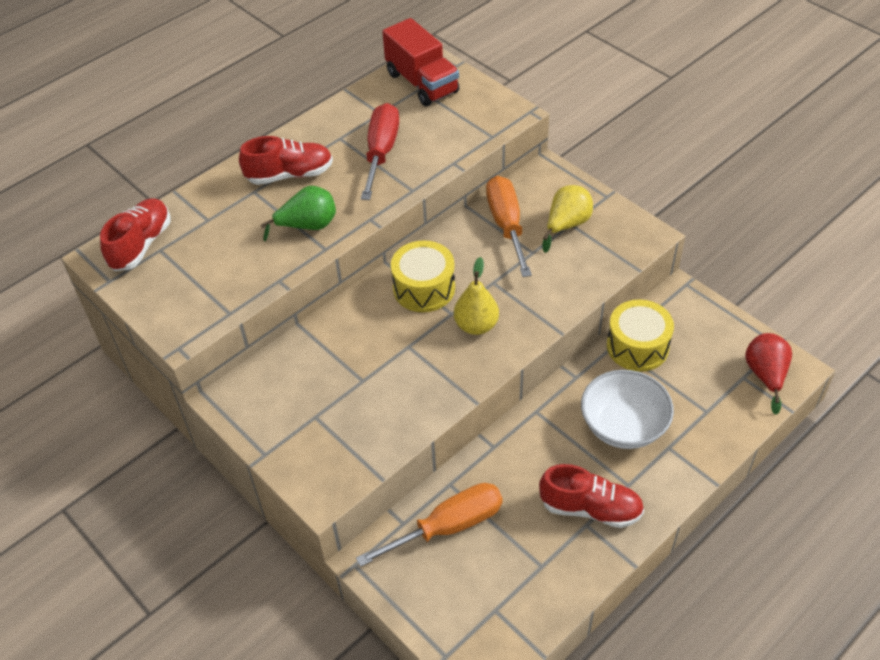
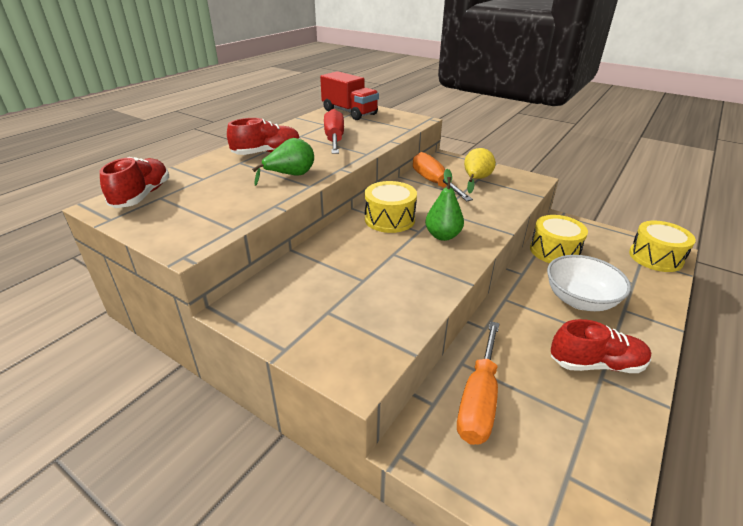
camera: 15 degrees left, 15 degrees down
(448, 526) = (478, 400): orange screwdriver -> orange screwdriver turned 150 degrees clockwise
(476, 325) = (443, 236): yellow pear -> green pear
(765, 376) = (655, 257): red pear -> yellow drum

